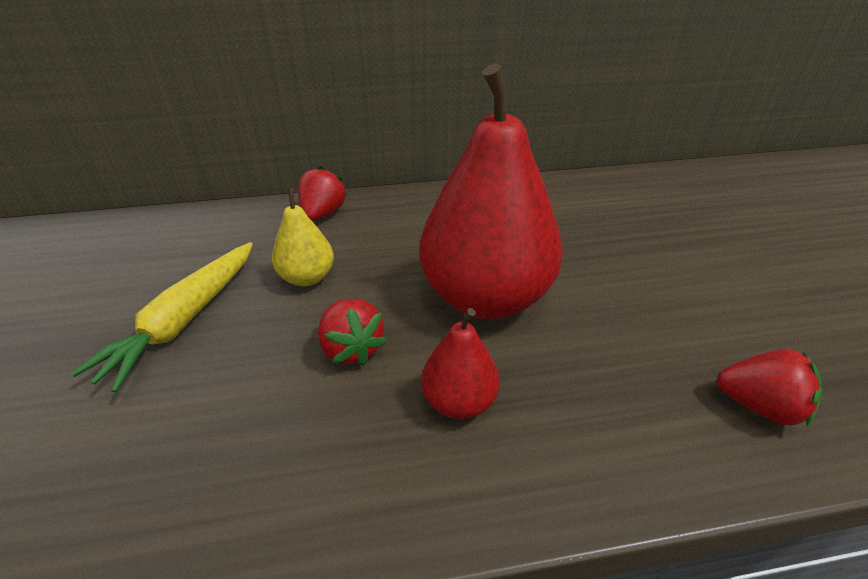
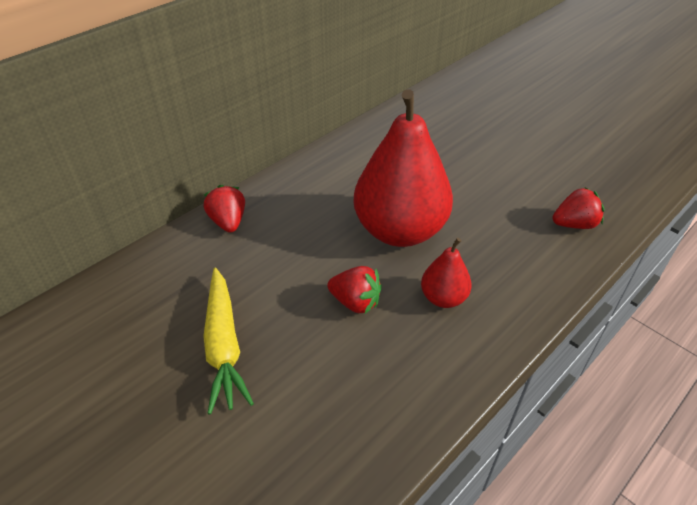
camera: 35 degrees left, 5 degrees up
(307, 277) = (274, 273): yellow pear -> none

